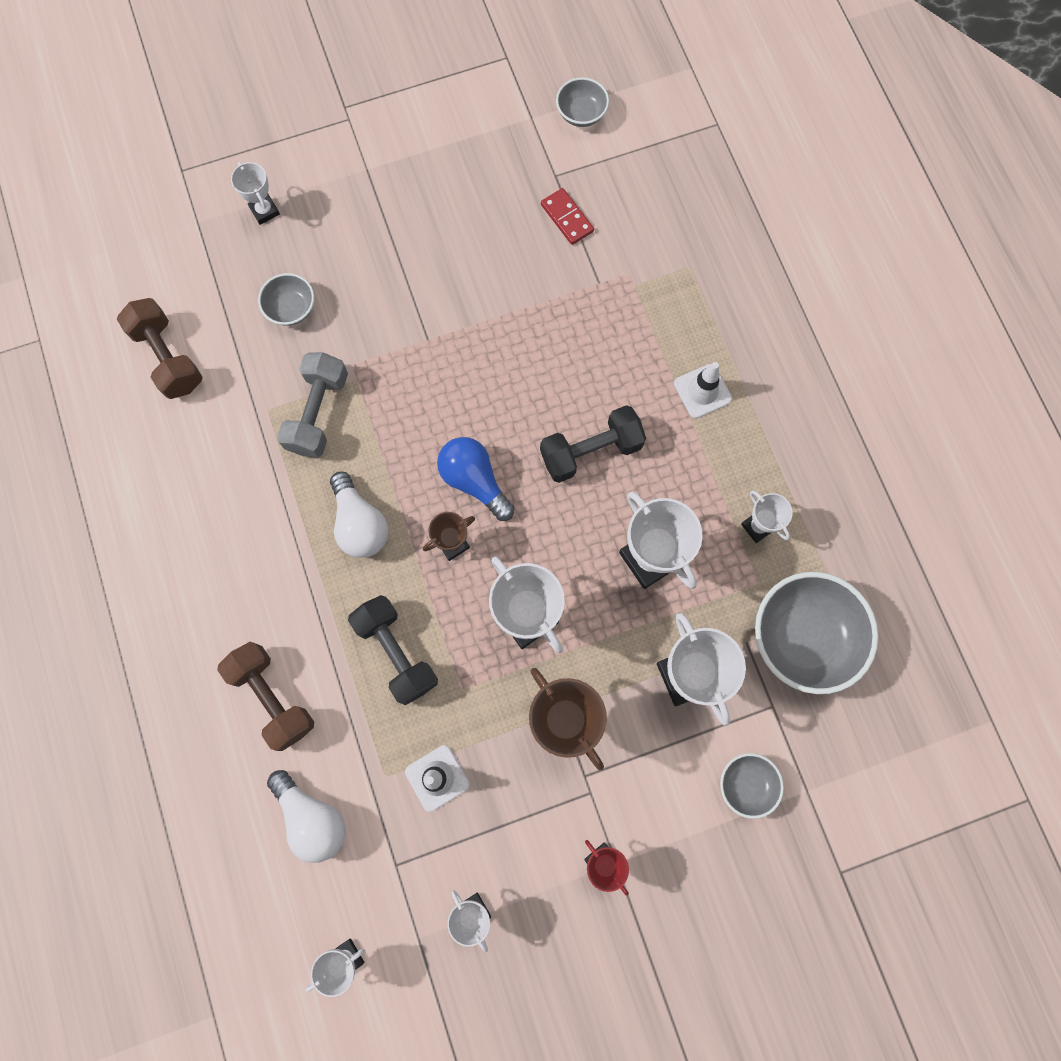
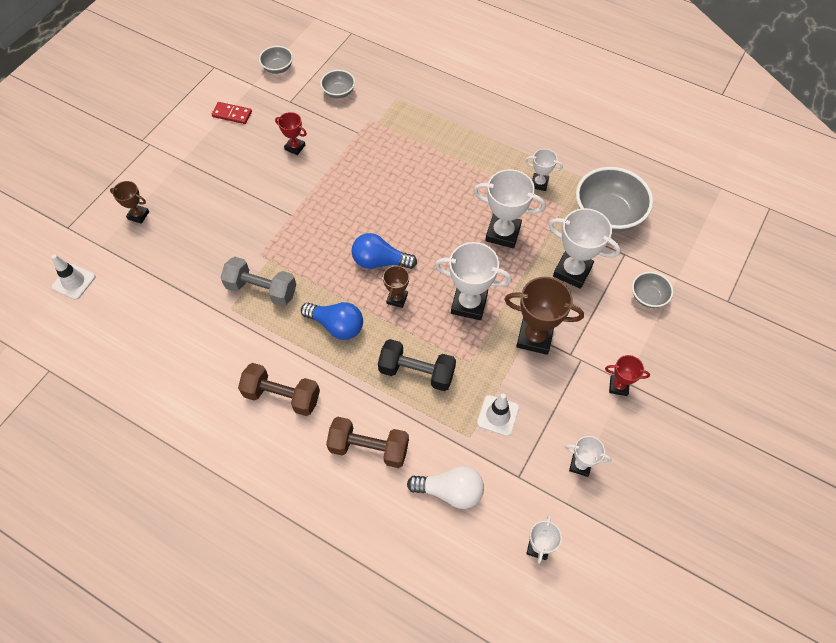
camera: 40 degrees left, 15 degrees down
(168, 357) = (144, 323): brown dumbbell -> brown dumbbell (282, 396)
(264, 211) = (138, 215): white trophy -> brown trophy
(291, 308) = (198, 251): grey bowl -> grey bowl (339, 92)
(318, 413) = (261, 289): grey dumbbell -> grey dumbbell turned 45 degrees counterclockwise
(360, 524) = (336, 326): white light bulb -> blue light bulb
(507, 248) = (295, 147): none -> red trophy
(567, 218) = (314, 115): red domino -> red domino (232, 114)
(591, 451) = (427, 207): black dumbbell -> none
(702, 391) = (455, 145): white traffic cone -> white traffic cone (74, 282)

